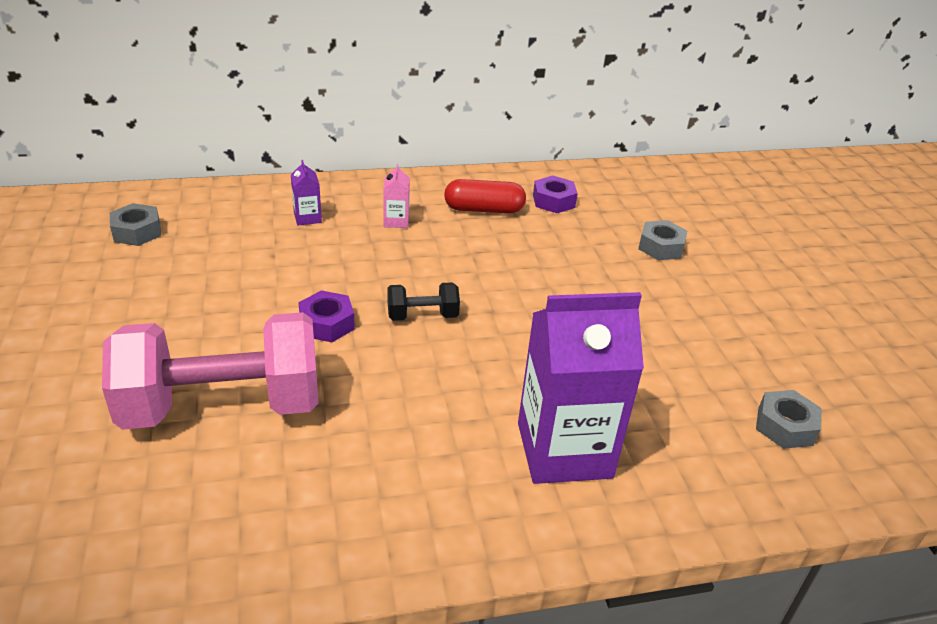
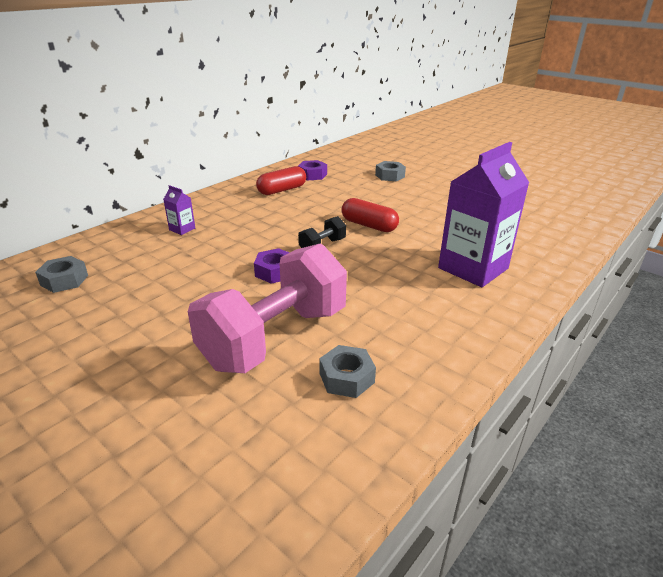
camera: 35 degrees left, 5 degrees down
(396, 221) = (240, 211): pink carton -> none
(519, 314) = (369, 225): none -> red capsule
(785, 426) = (535, 219): grey nut -> grey nut (346, 378)

